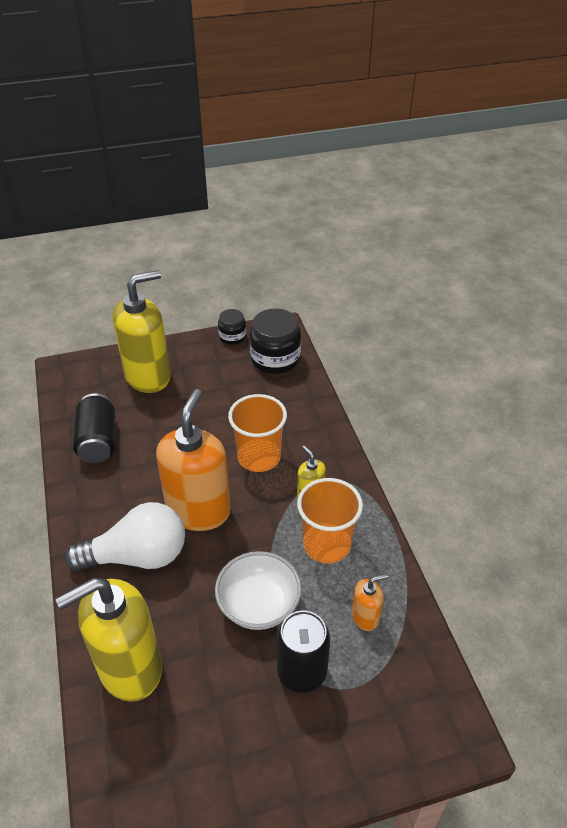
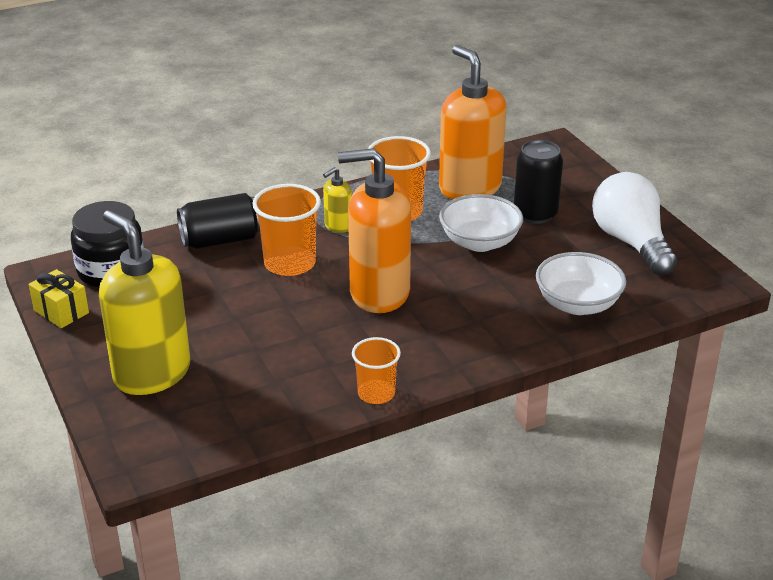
camera: 100 degrees left, 10 degrees down
(73, 491) = (376, 393): none -> orange cup
(98, 441) = (286, 392): black can -> black can (221, 240)
(129, 668) = (577, 304): yellow soap dispenser -> white bowl
(138, 556) = (452, 324): white light bulb -> white light bulb (631, 242)
(232, 336) = (61, 311): black jar -> yellow gift
(365, 617) = (469, 188): orange soap dispenser -> orange soap dispenser, size x2.22

